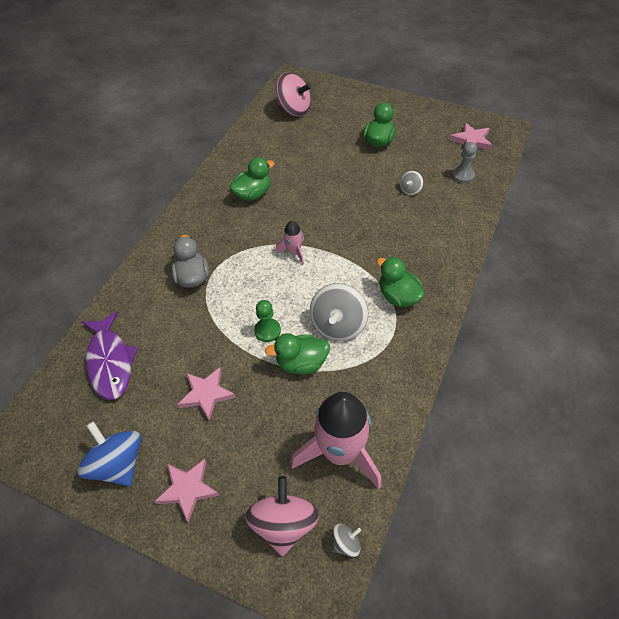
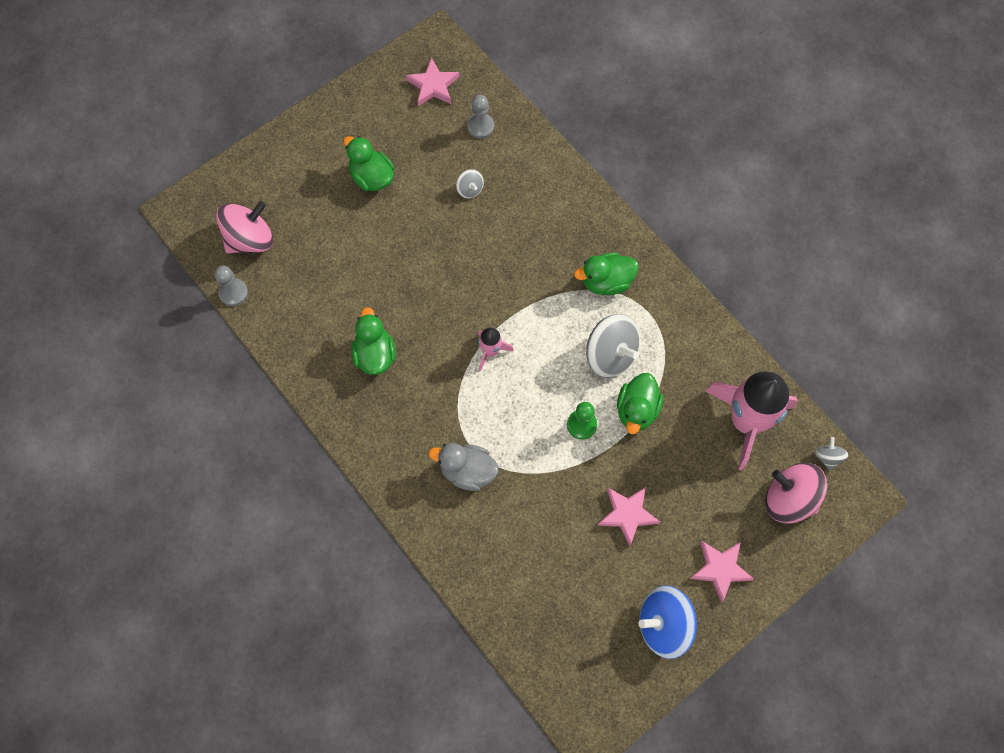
camera: 65 degrees left, 15 degrees up
(110, 362) = (538, 597): purple fish -> none
(254, 117) = (233, 293): none -> grey pawn

